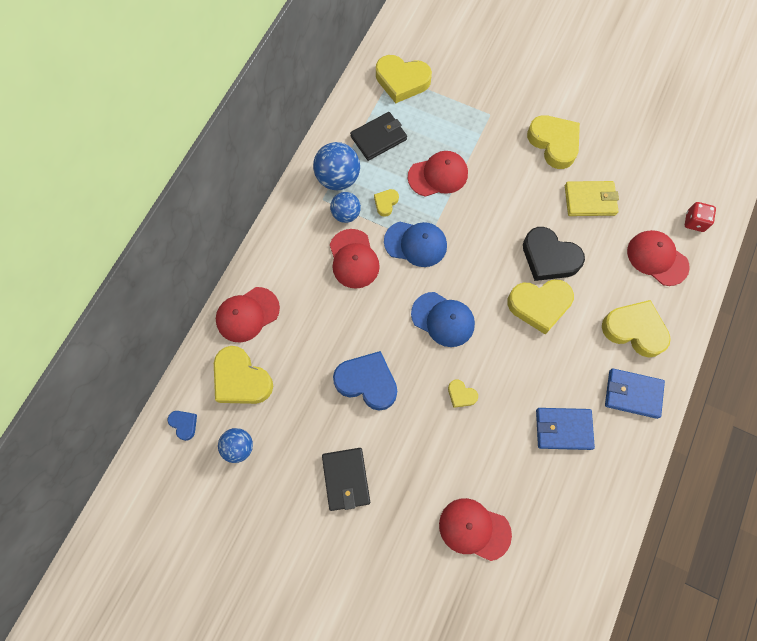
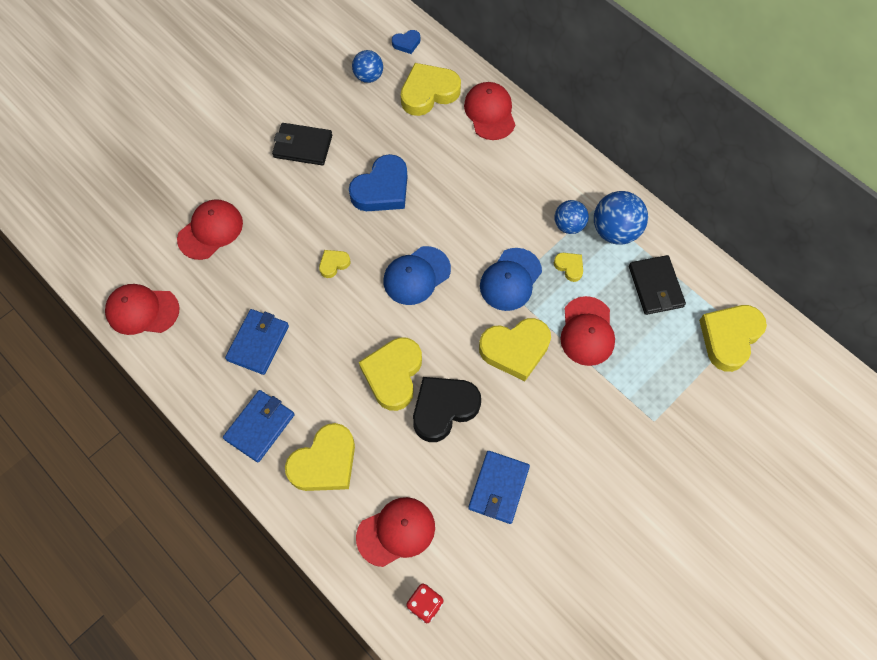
camera: 110 degrees right, 5 degrees down
(353, 259) = (514, 217): red cap -> red cap (142, 310)
(554, 143) = (590, 480): yellow heart -> yellow heart (515, 349)
(590, 200) = (498, 488): yellow wallet -> blue wallet

